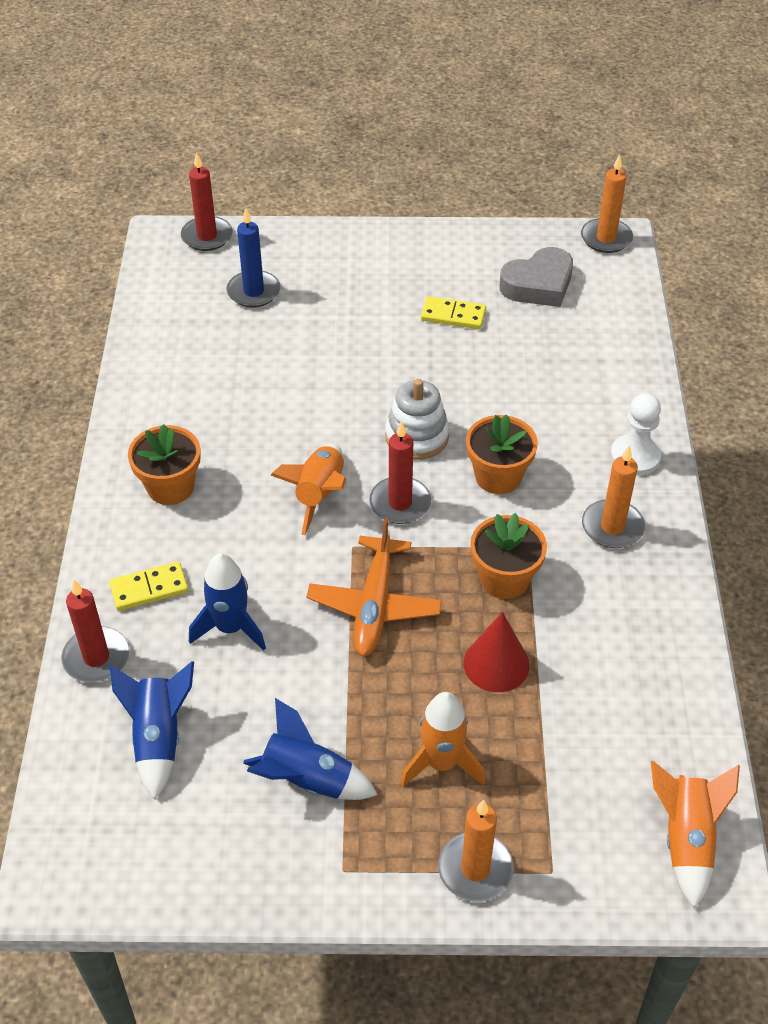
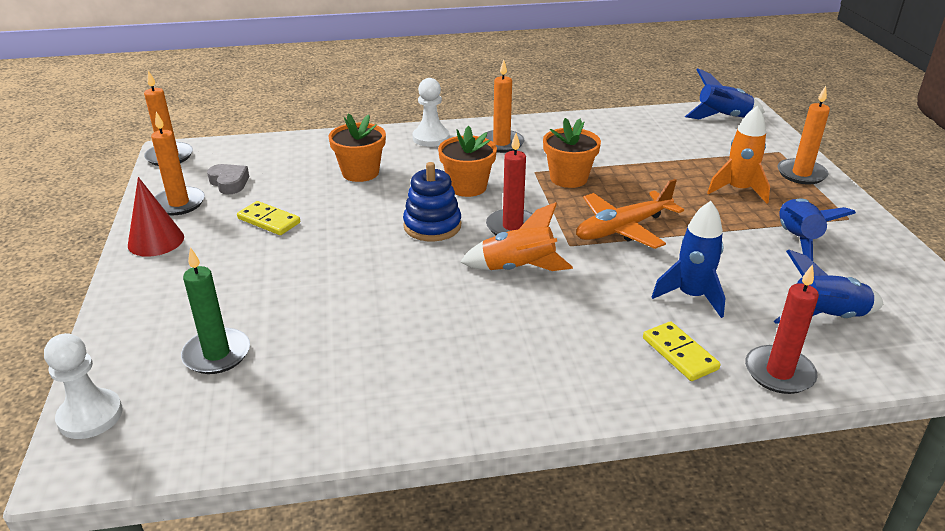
camera: 100 degrees left, 15 degrees down
(170, 487) = (544, 364): orange flower pot -> orange flower pot (360, 172)
(207, 236) = (90, 416): red candle -> white pawn
(253, 292) = (217, 354): blue candle -> green candle
(374, 604) = (623, 228): orange plane -> orange plane turned 150 degrees clockwise
(417, 436) = (432, 226): white stacking toy -> blue stacking toy
(453, 315) = (269, 221): yellow domino -> yellow domino turned 60 degrees counterclockwise
(496, 664) = (645, 177): red cone -> red cone (156, 241)
(500, 253) = (179, 203): none -> orange candle
(538, 285) = (229, 183): grey heart -> grey heart, size x0.63
(686, 839) = (723, 117): orange rocket -> blue rocket

